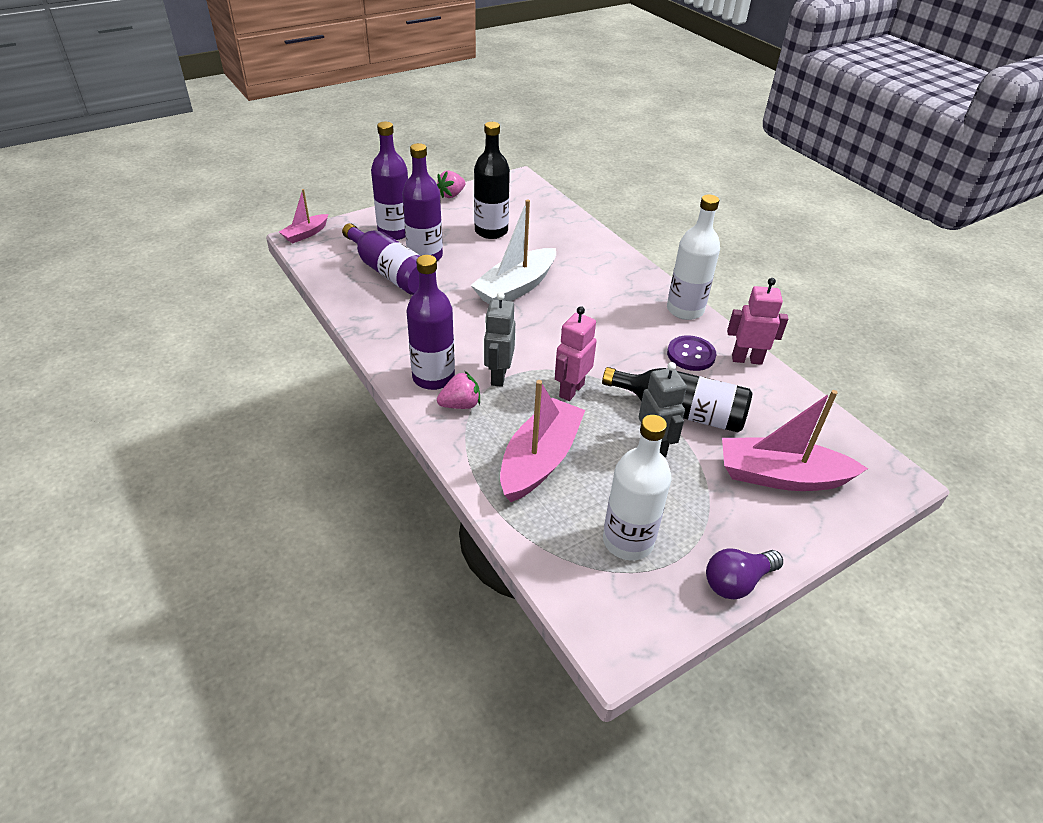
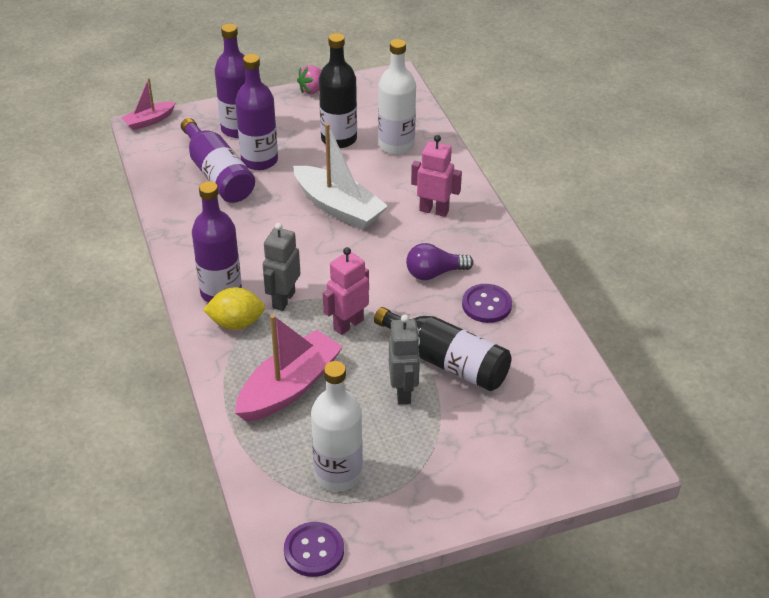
camera: 15 degrees right, 0 degrees up
(460, 405) = (236, 323): pink strawberry -> yellow lemon
(516, 288) = (338, 207): white boat -> white boat turned 105 degrees counterclockwise
(640, 631) = (314, 551): none -> purple button
(685, 310) = (505, 255): white bottle -> white bottle (396, 145)
(737, 582) = (421, 526): purple light bulb -> purple light bulb (434, 273)
(746, 359) = (543, 318): pink robot -> pink robot (434, 210)
(781, 476) = (514, 440): pink boat -> none

